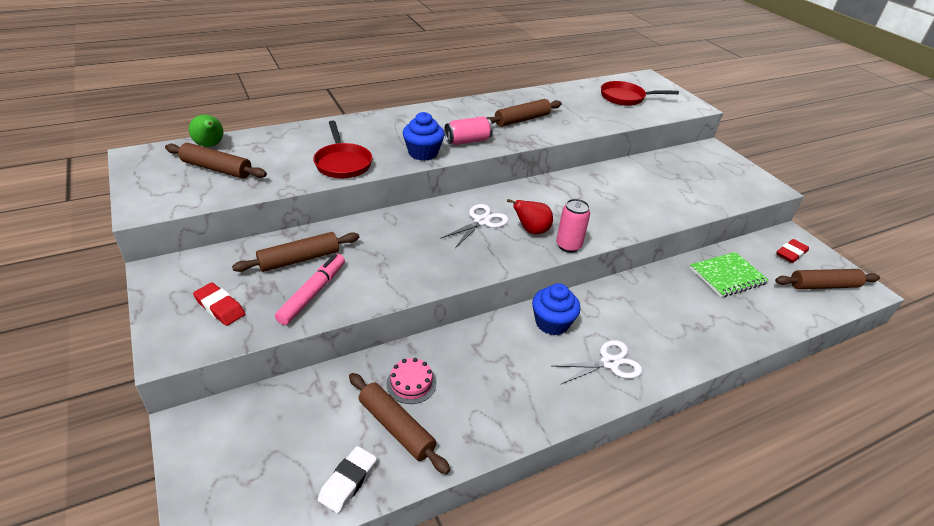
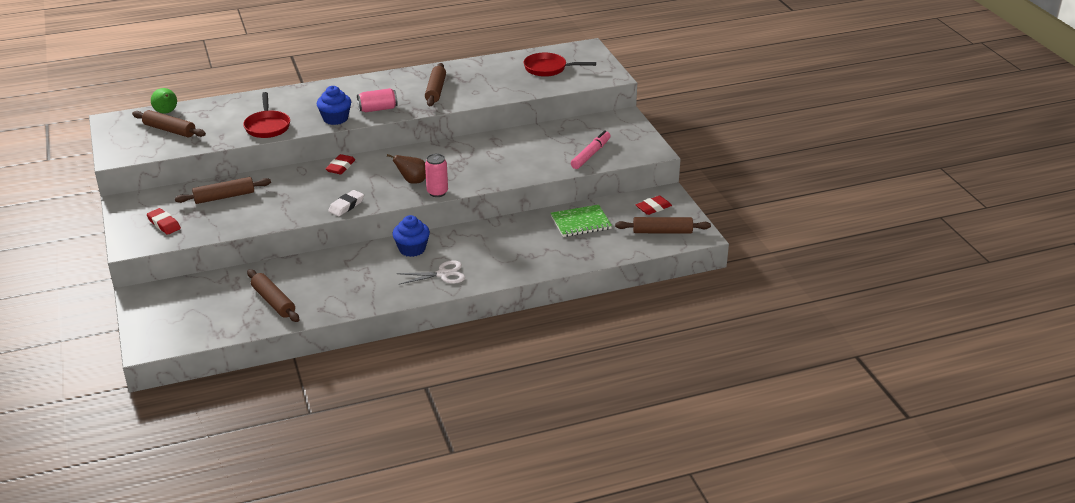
camera: 10 degrees right, 5 degrees down
(312, 293) = (229, 218): pink marker -> pink marker (590, 154)
(348, 481) = (235, 325): white eraser -> white eraser (346, 206)
(411, 383) = (291, 279): pink cake -> none
(437, 213) = (340, 167): none -> red eraser
(481, 221) = (374, 174): white scissors -> none
(522, 120) = (435, 90): brown rolling pin -> brown rolling pin turned 60 degrees counterclockwise
(531, 231) = (412, 181): red pear -> brown pear

